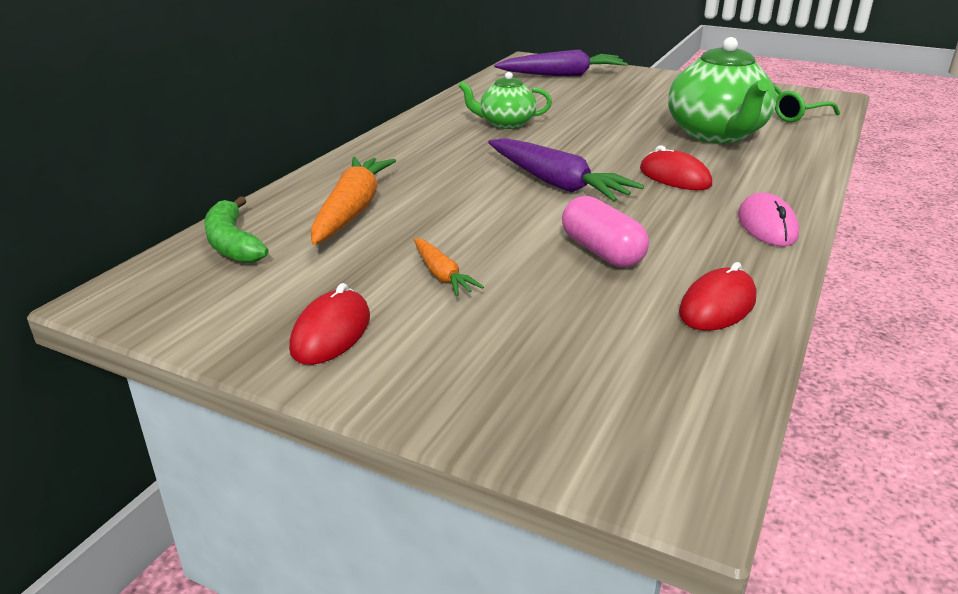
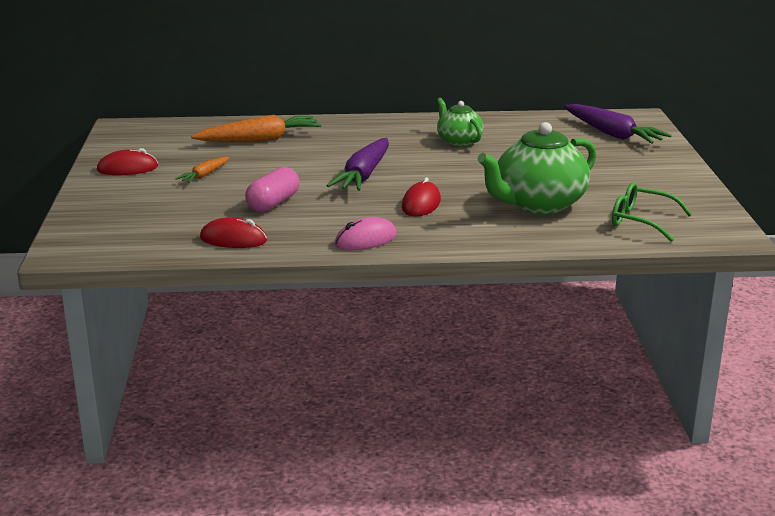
camera: 60 degrees right, 5 degrees down
(232, 243) = (193, 128): green banana -> none

